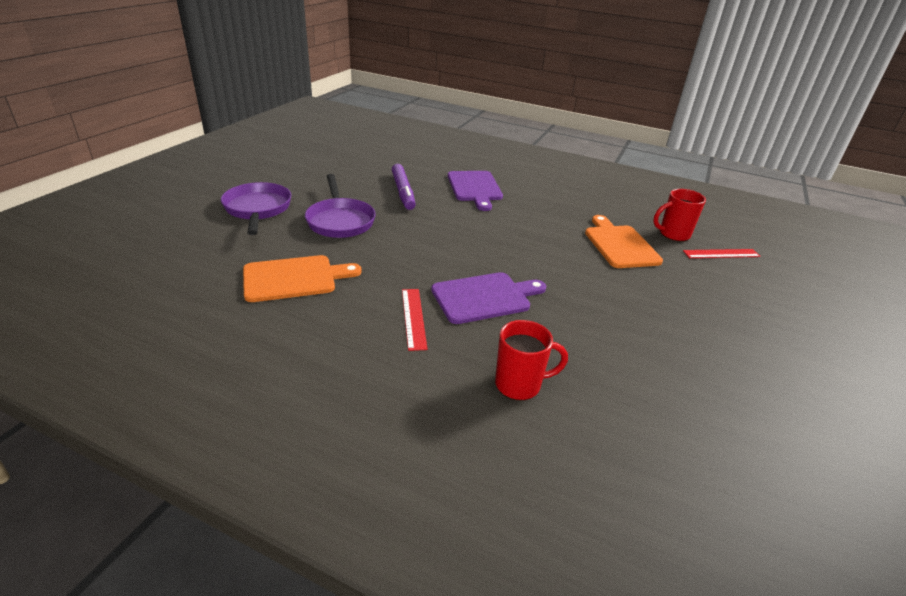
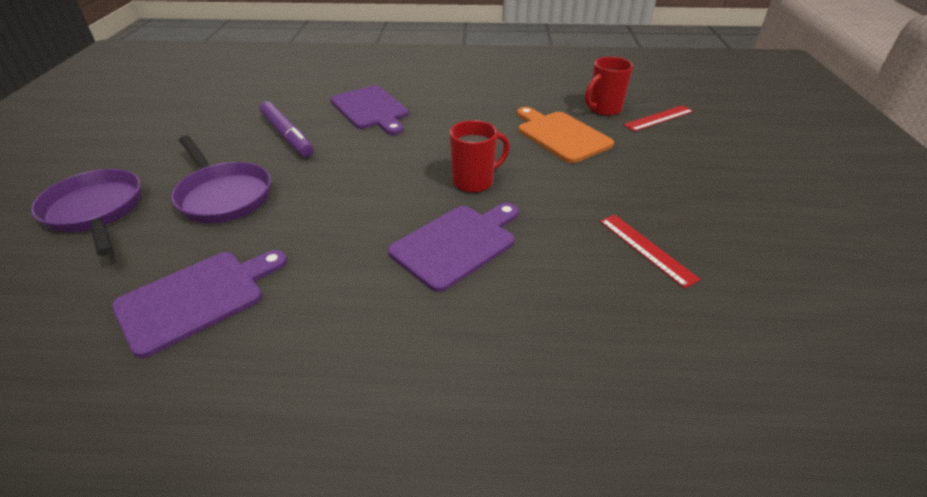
camera: 20 degrees left, 5 degrees up
(294, 278) = (197, 298): orange cutting board -> purple cutting board
(413, 318) = (387, 301): red ruler -> red ruler (646, 249)
(519, 385) = (559, 347): red mug -> red mug (474, 182)

